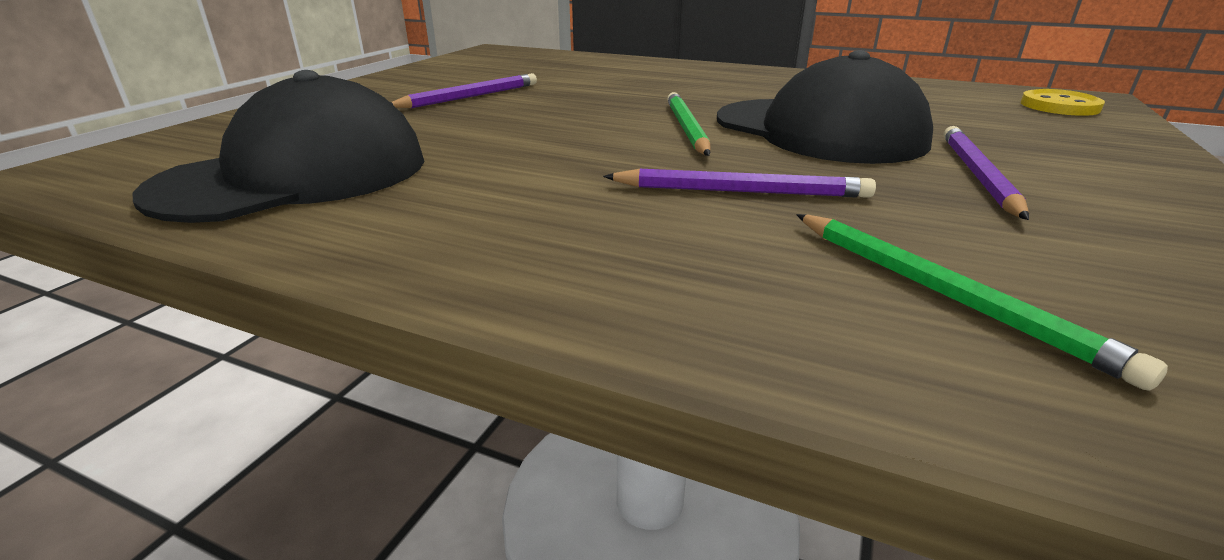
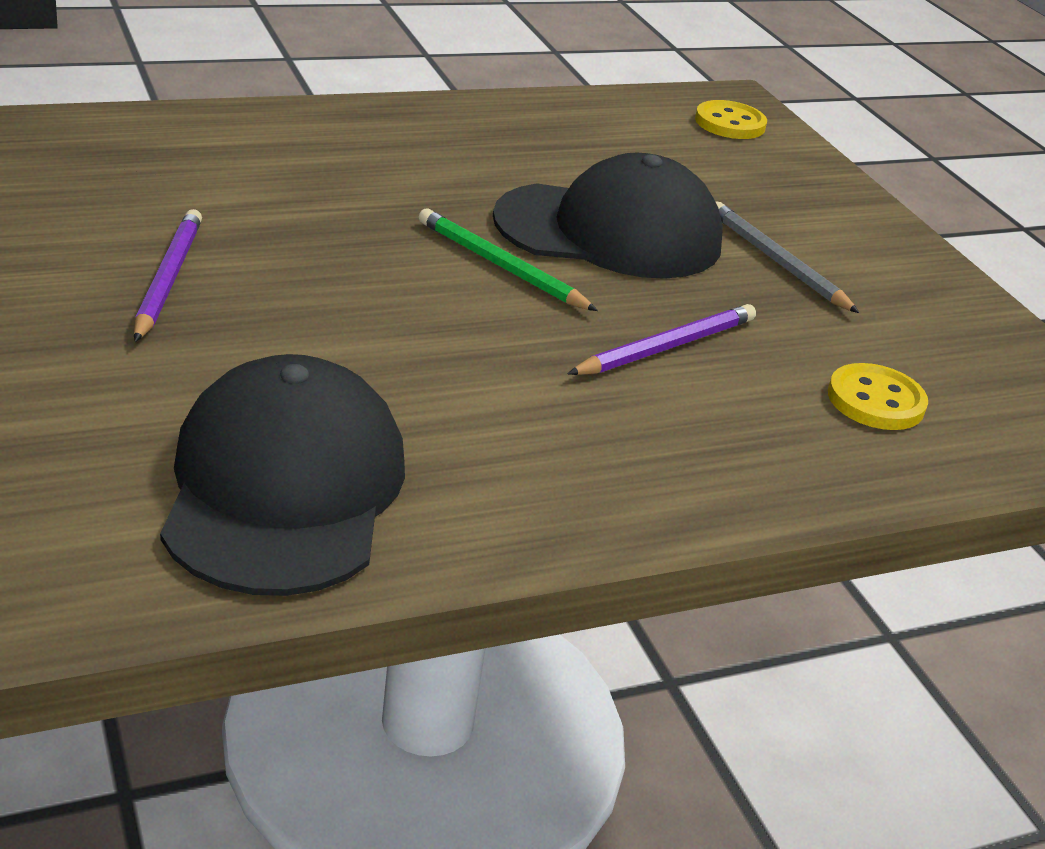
camera: 50 degrees left, 5 degrees up
(942, 294) = (875, 401): green pencil -> yellow button
(977, 175) = (777, 262): purple pencil -> grey pencil

